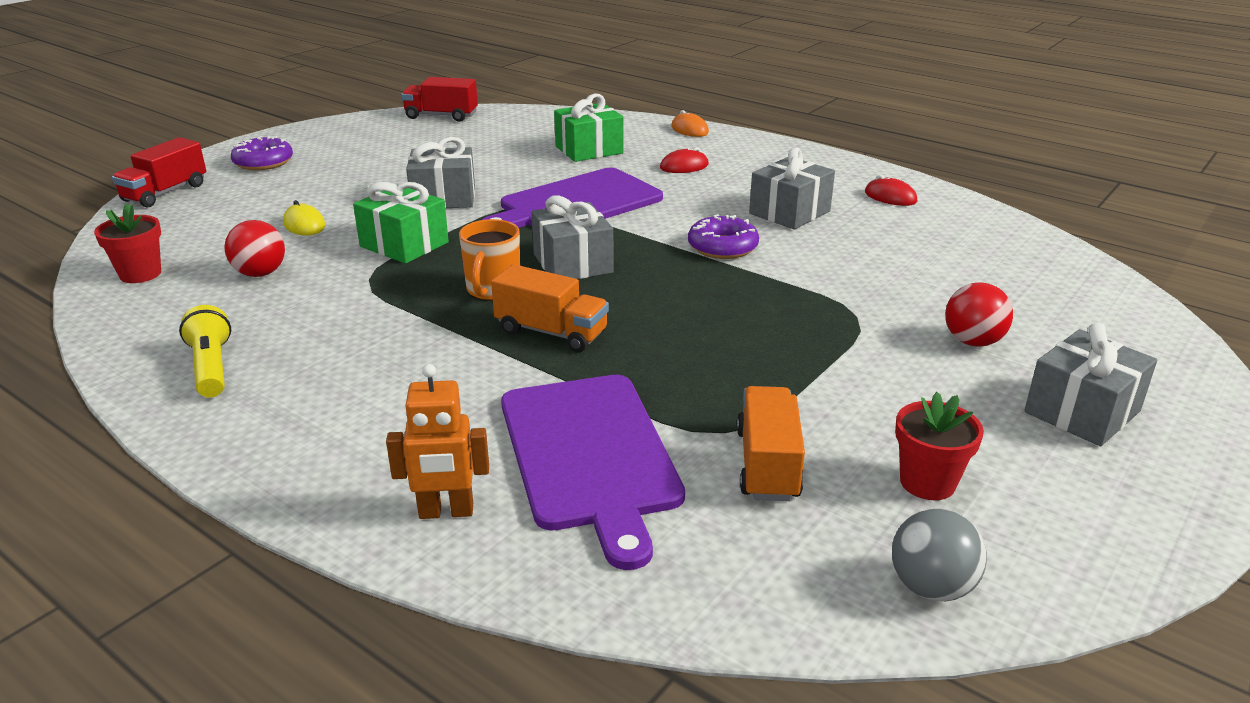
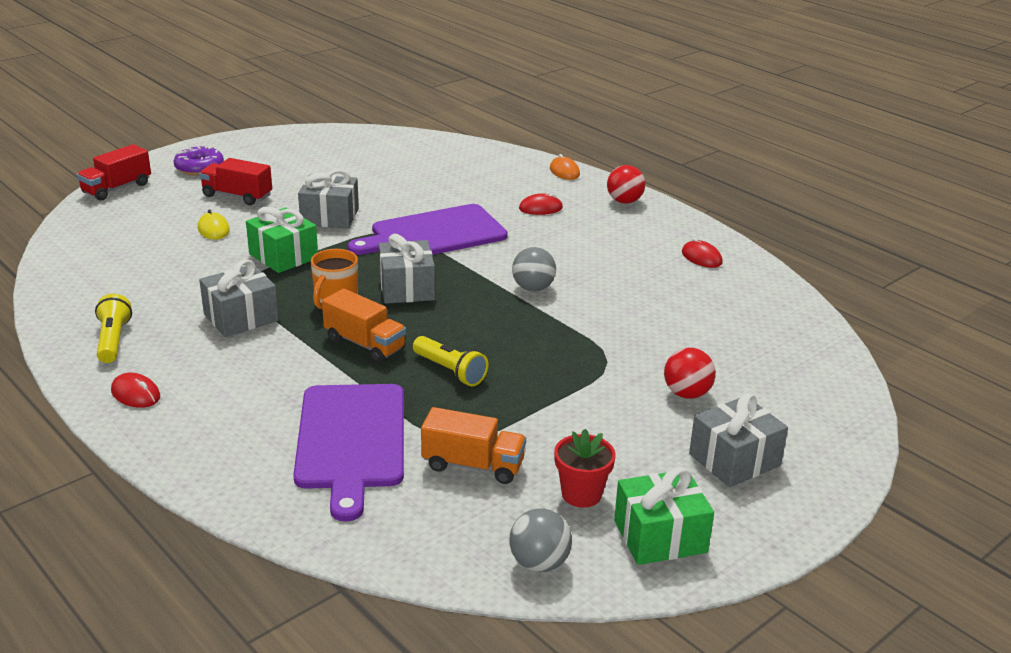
camera: 10 degrees right, 0 degrees up
(140, 274) = (82, 258): red flower pot -> none
(260, 273) = (168, 268): red ball -> red ball (624, 201)
(264, 433) = (135, 394): none -> red mouse
(441, 116) = (358, 136): red truck -> red truck (237, 196)
(446, 512) = (238, 465): orange robot -> none
(589, 150) = (468, 183): green gift -> green gift (660, 536)
(675, 351) = (450, 371): none -> yellow flashlight
(722, 247) = (533, 288): purple donut -> grey ball
(767, 464) = (473, 465): orange truck -> orange truck turned 90 degrees clockwise
(789, 212) = (606, 262): grey gift -> grey gift (241, 317)

